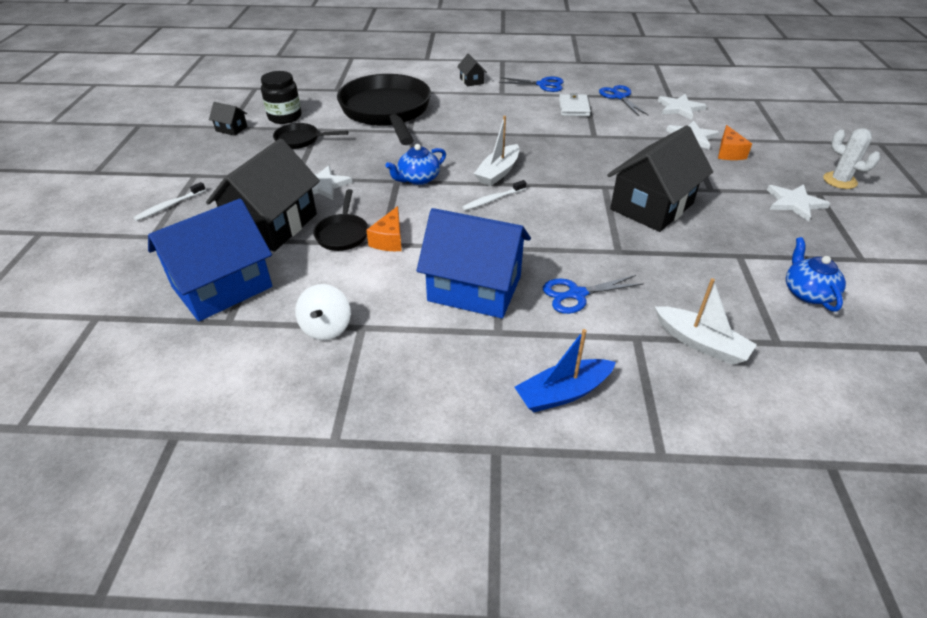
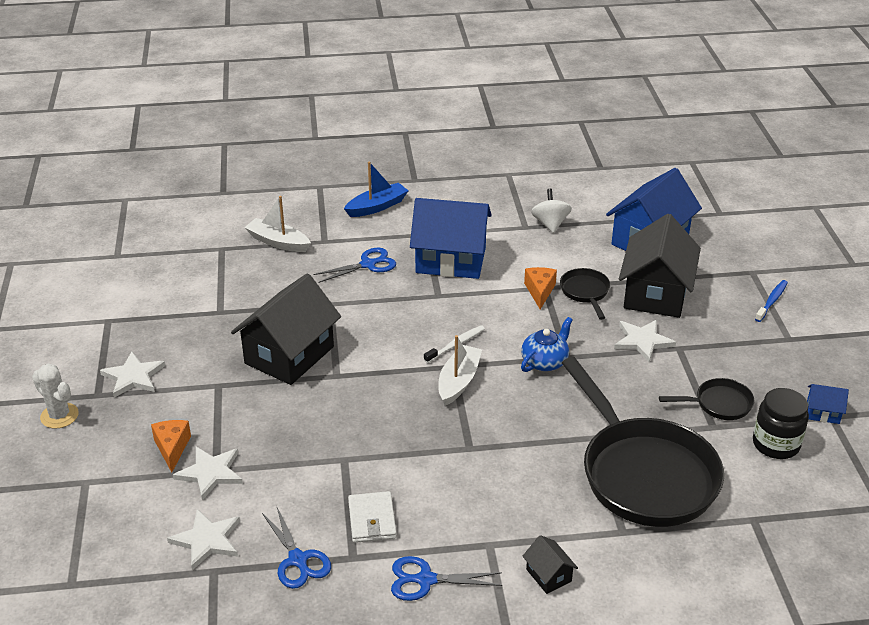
camera: 170 degrees right, 5 degrees down
(169, 206) = (771, 301): white toothbrush -> blue toothbrush
(231, 129) = (823, 412): black house -> blue house
(807, 292) = (177, 285): blue teapot -> none

